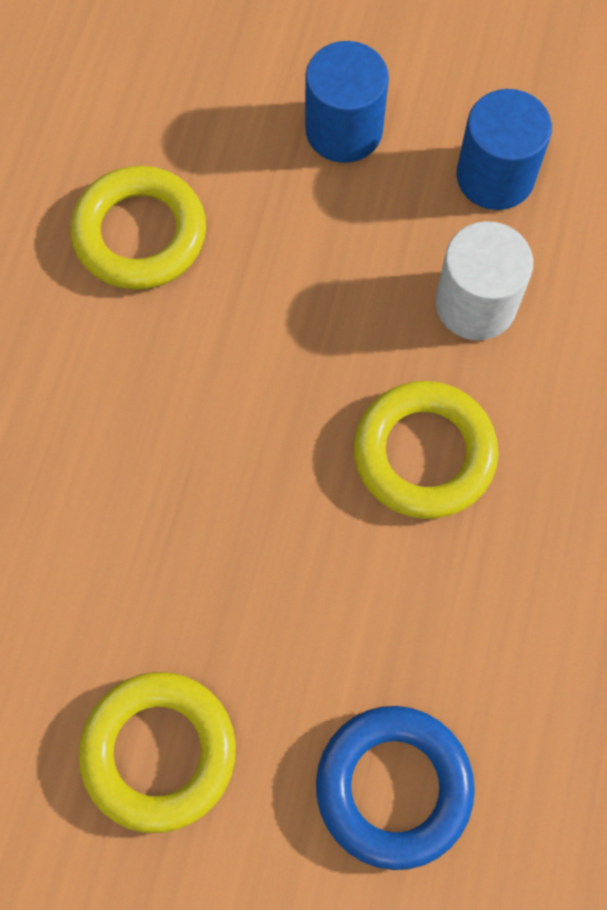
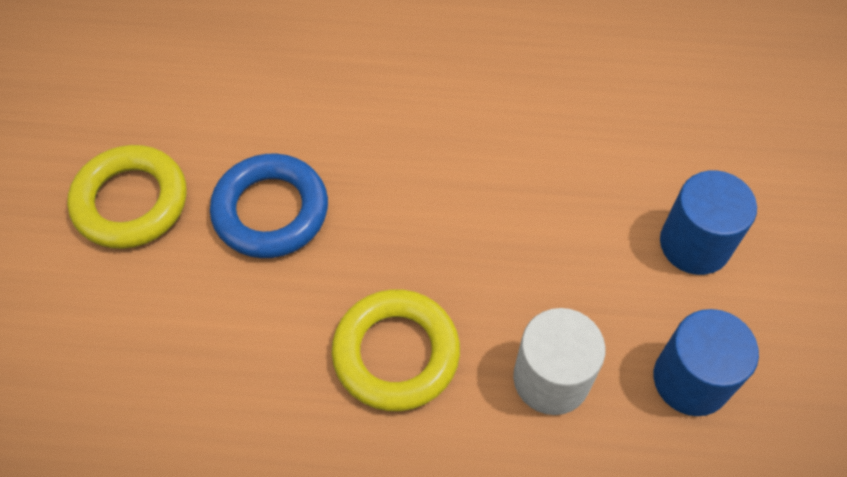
camera: 80 degrees right, 10 degrees down
(140, 234) = (547, 114): yellow ring -> none
(393, 787) = (106, 369): blue ring -> blue ring (271, 211)

